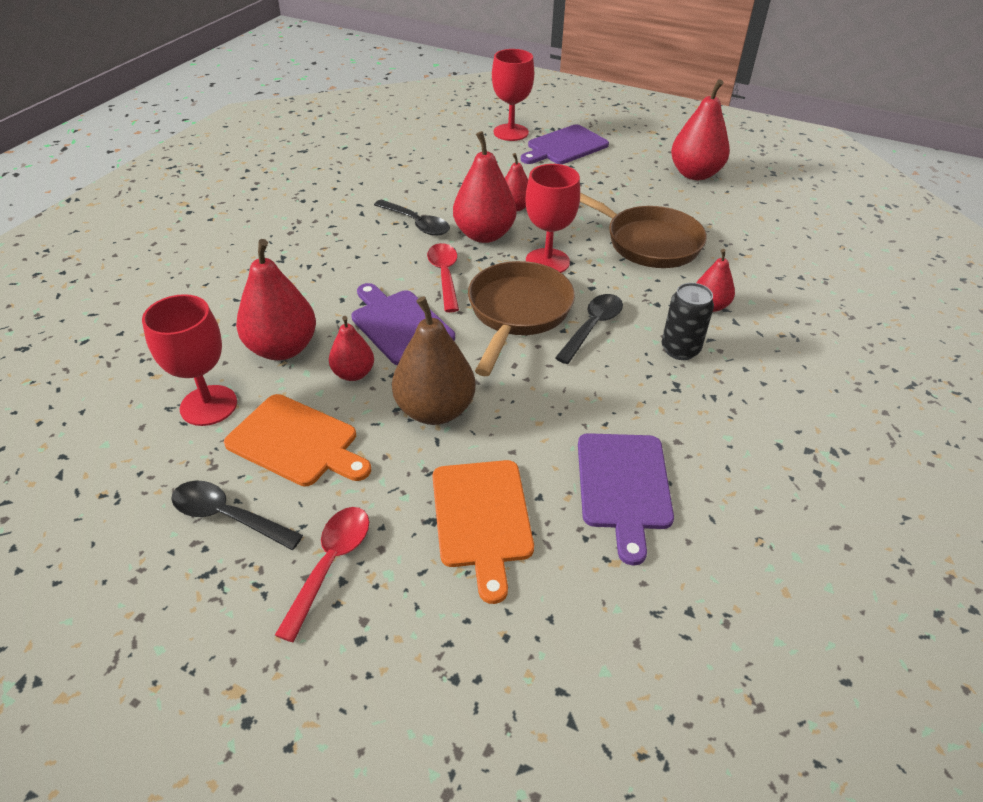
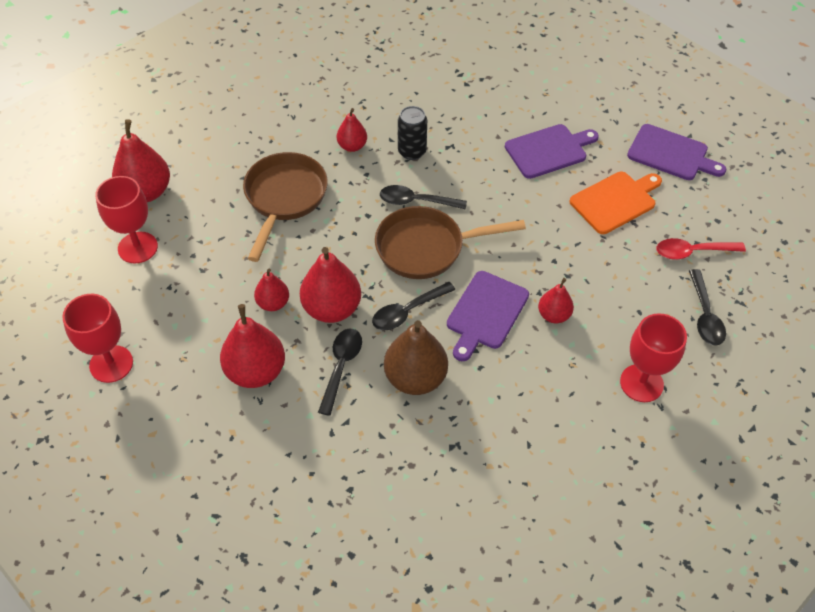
camera: 115 degrees left, 10 degrees up
(282, 348) = (560, 373): red pear -> red pear (256, 371)
(296, 442) = (631, 313): orange cutting board -> none
(435, 410) = (554, 255): brown pear -> brown pear (415, 378)
(445, 276) = (407, 311): red spoon -> black spoon
(547, 262) = (349, 252): red goblet -> red goblet (138, 247)
(565, 146) = (127, 304): purple cutting board -> purple cutting board (671, 154)

